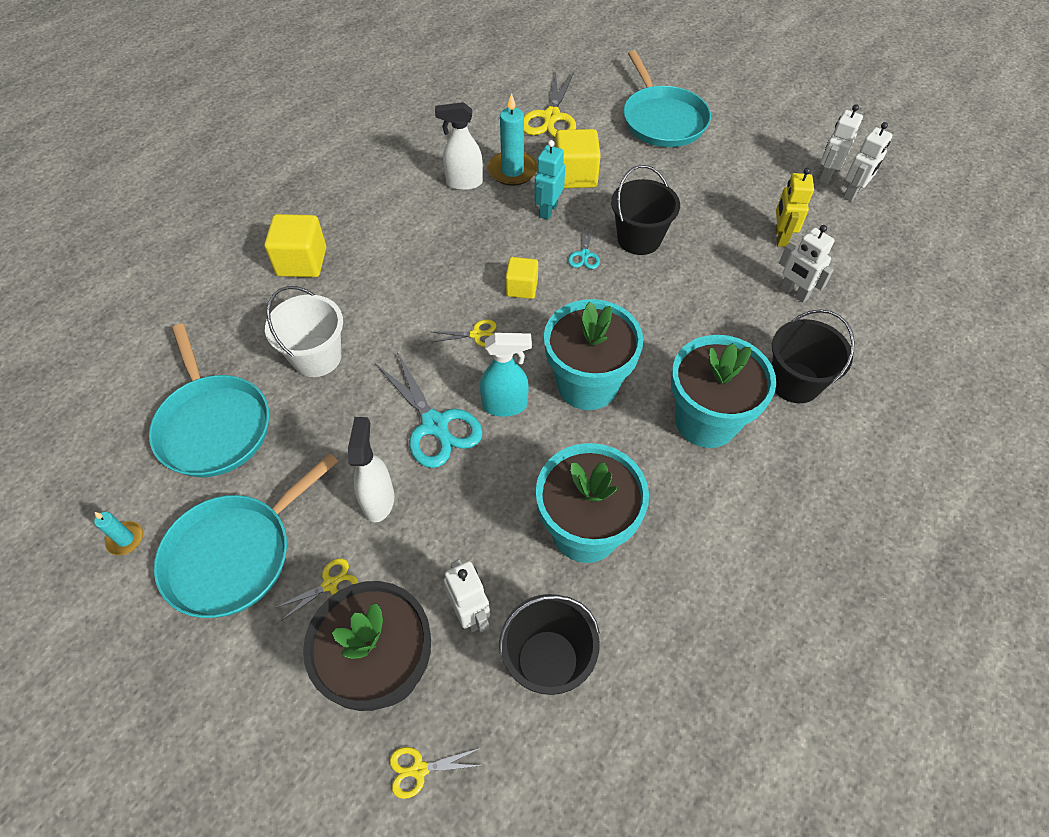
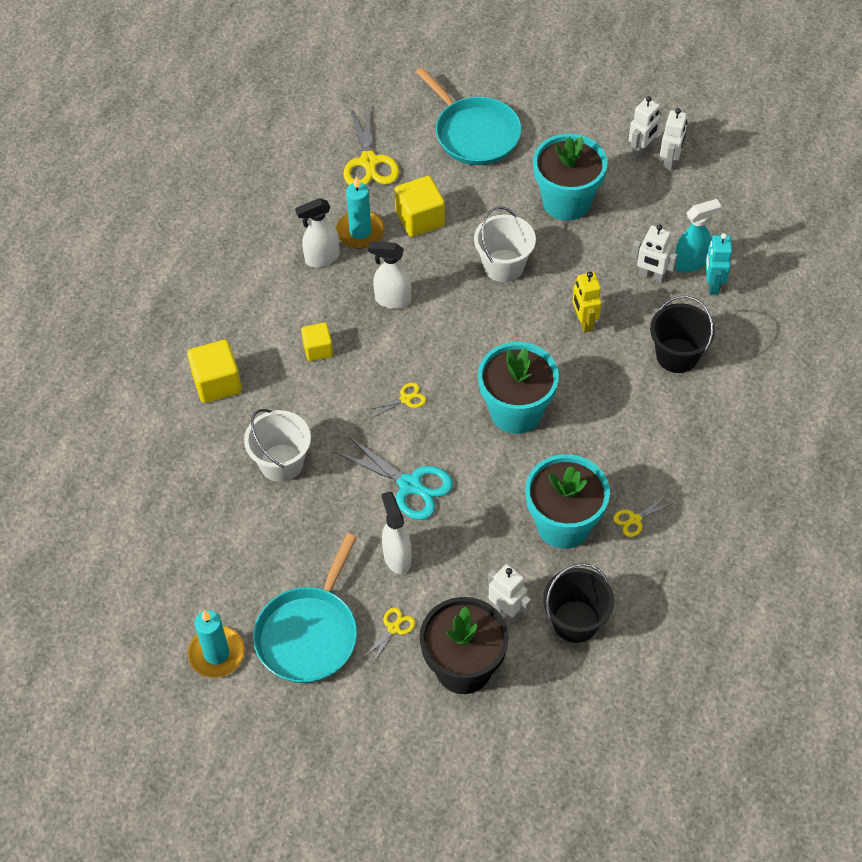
camera: 20 degrees left, 0 degrees up
(125, 539) = (216, 654): turquoise candle -> turquoise candle, size x1.86
(213, 425) = (229, 547): turquoise pan -> none
(419, 769) = (520, 718): yellow scissors -> yellow scissors (635, 519)
(505, 405) = (458, 450): turquoise spray bottle -> turquoise spray bottle (690, 263)
(512, 238) = (392, 300): none -> white spray bottle
(522, 288) = (423, 344): yellow cube -> yellow cube (318, 349)
(548, 210) = (411, 262): turquoise robot -> turquoise robot (713, 284)
(584, 255) = (463, 296): turquoise scissors -> none
(639, 239) = (503, 266): black bucket -> white bucket
(706, 421) = (620, 410): turquoise flower pot -> turquoise flower pot (566, 202)
(780, 237) = (622, 226): yellow robot -> yellow robot (584, 322)
(826, 175) = (641, 150): white robot -> white robot turned 150 degrees counterclockwise

